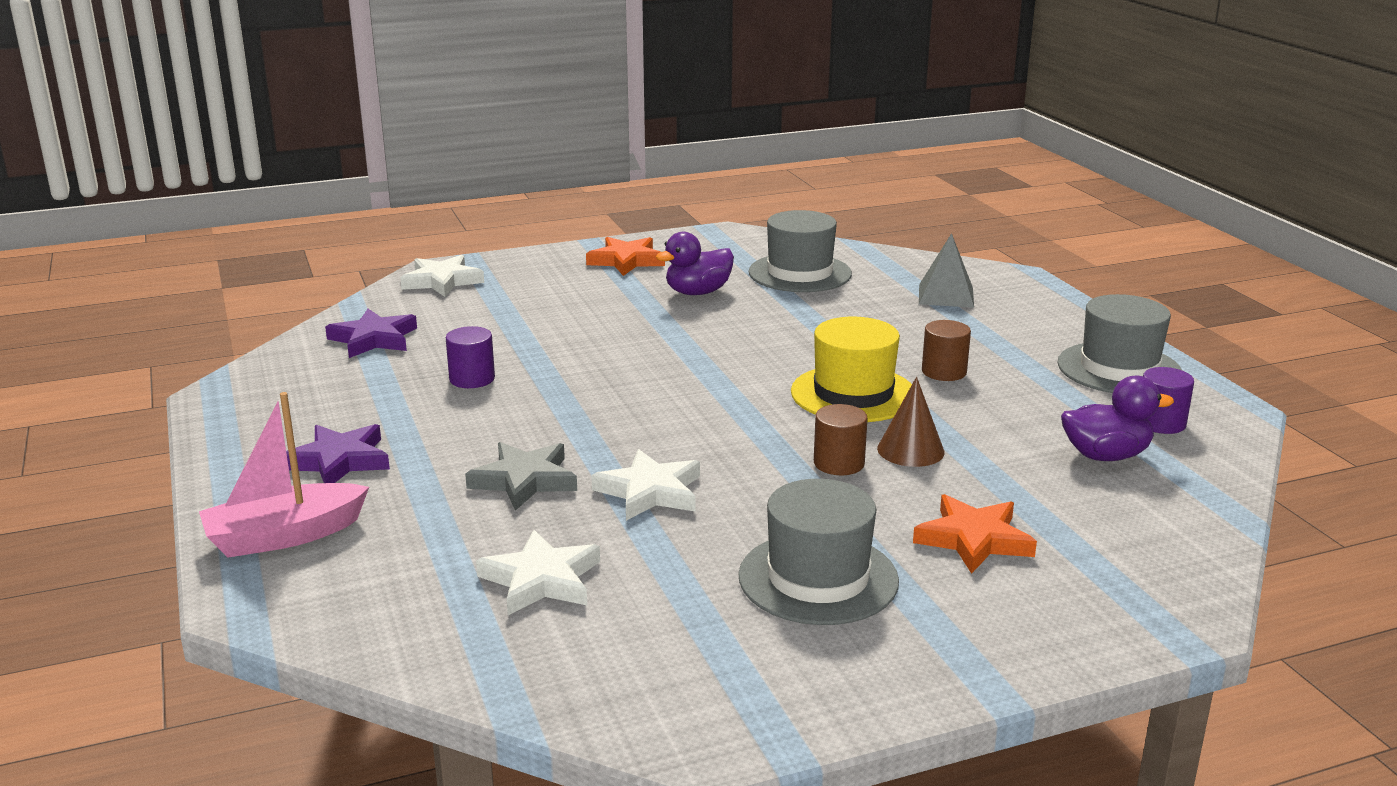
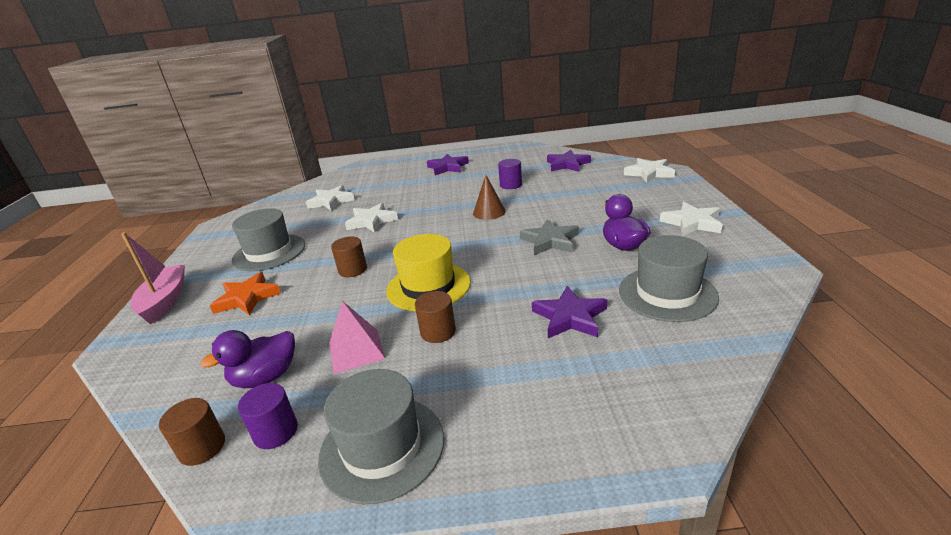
camera: 110 degrees right, 5 degrees up
(284, 536) = (400, 164): pink boat -> pink boat (165, 301)
(524, 480) = (404, 197): grey star -> grey star (550, 241)
(626, 261) = (692, 223): orange star -> white star
(870, 311) = (570, 317): none -> purple star
(910, 450) = (345, 295): brown cone -> brown cone (489, 212)
(946, 295) = (602, 372): grey pyramid -> none
(1013, 411) = (356, 350): none -> pink pyramid
(1106, 455) = (265, 377): purple duck -> purple duck turned 45 degrees clockwise
(1221, 456) = (202, 447): none -> brown cylinder

